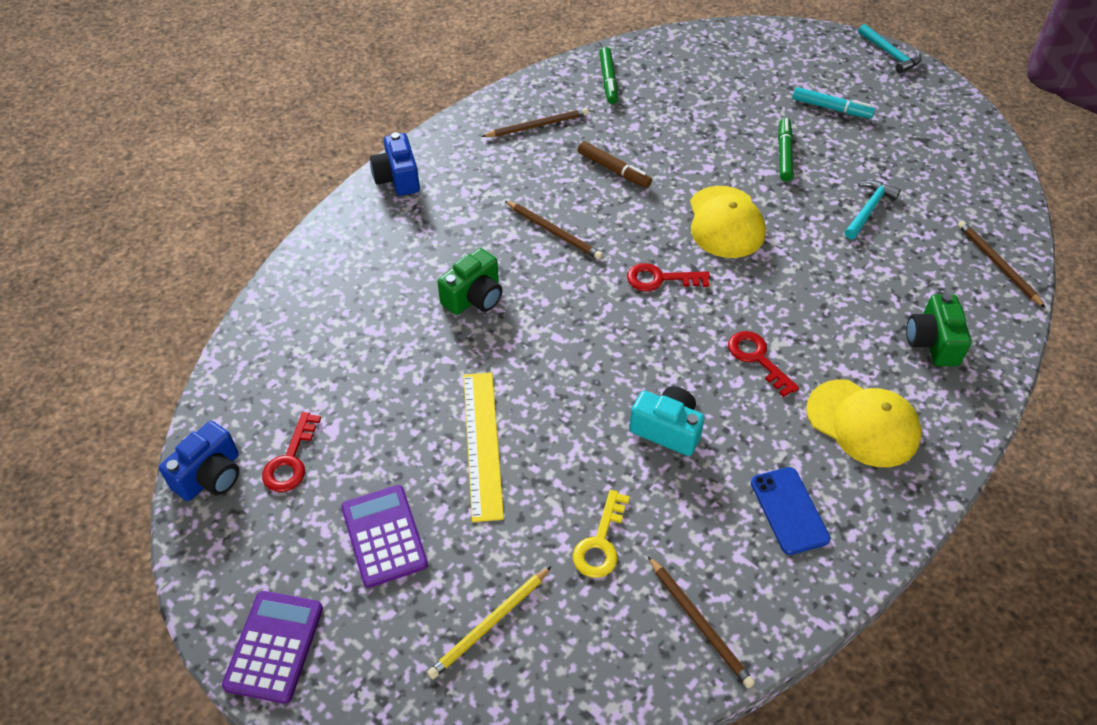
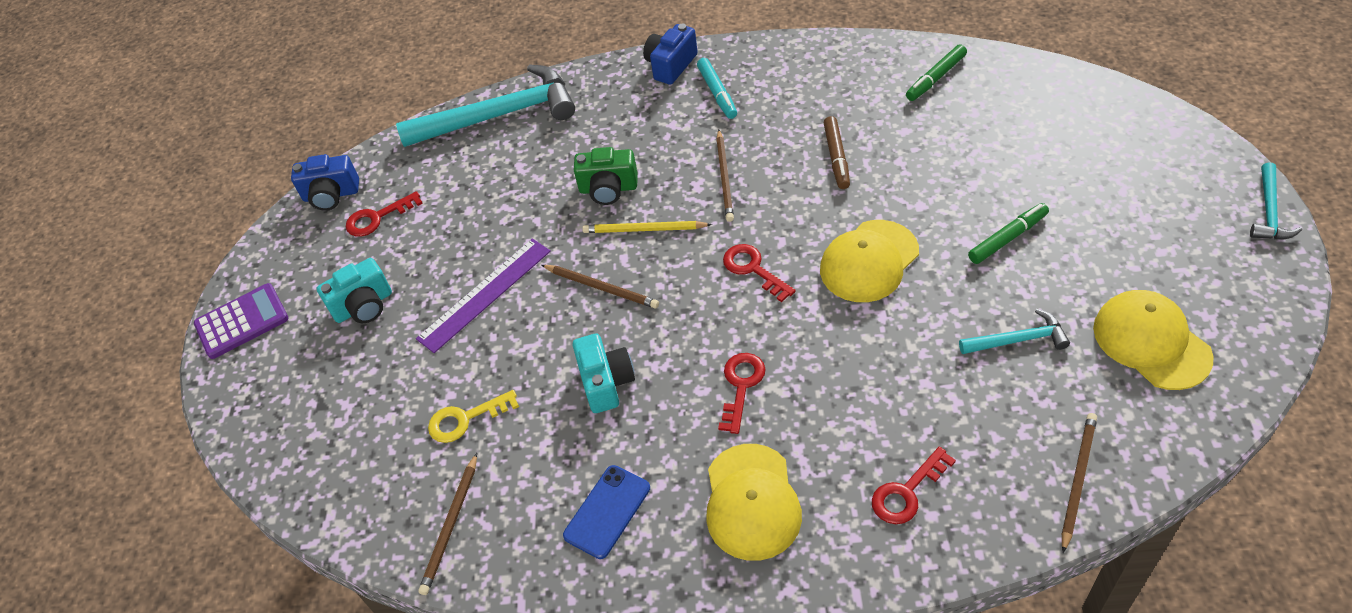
camera: 55 degrees right, 0 degrees up
(294, 303) = (500, 115): none -> turquoise hammer
(384, 536) = (364, 306): purple calculator -> turquoise camera
(482, 444) = (484, 294): yellow ruler -> purple ruler
(489, 624) = (346, 410): yellow pencil -> yellow pencil (644, 229)
(537, 125) = (825, 84): brown pencil -> brown pencil (602, 288)
(831, 108) = (1118, 225): turquoise marker -> turquoise marker (717, 93)
(930, 163) = (1151, 342): none -> yellow cap
(932, 342) = (907, 492): green camera -> red key

